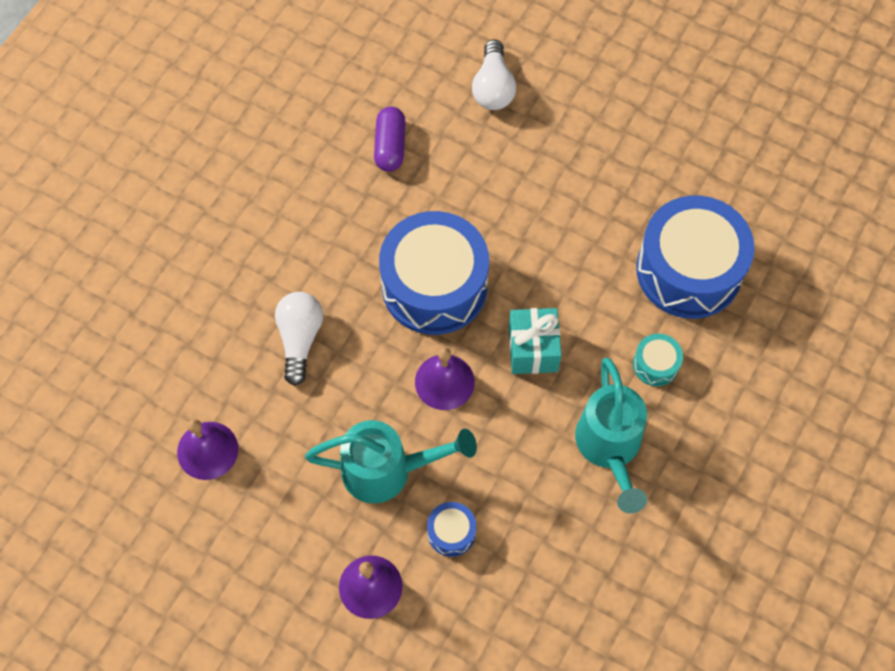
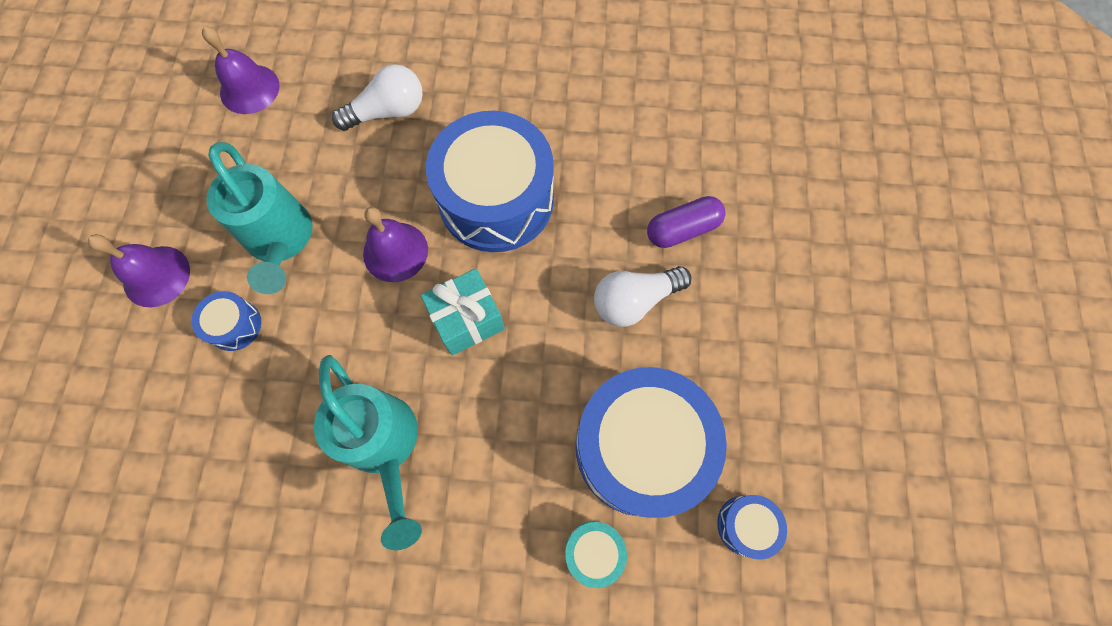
camera: 65 degrees right, 5 degrees up
(390, 146) = (628, 98): purple capsule -> purple capsule (682, 229)
(493, 87) = (749, 159): white light bulb -> white light bulb (634, 301)
(609, 448) = (385, 446): turquoise watering can -> turquoise watering can turned 90 degrees counterclockwise
(655, 364) = (505, 456): turquoise drum -> turquoise drum (594, 552)
(771, 229) = (746, 525): none -> blue drum

